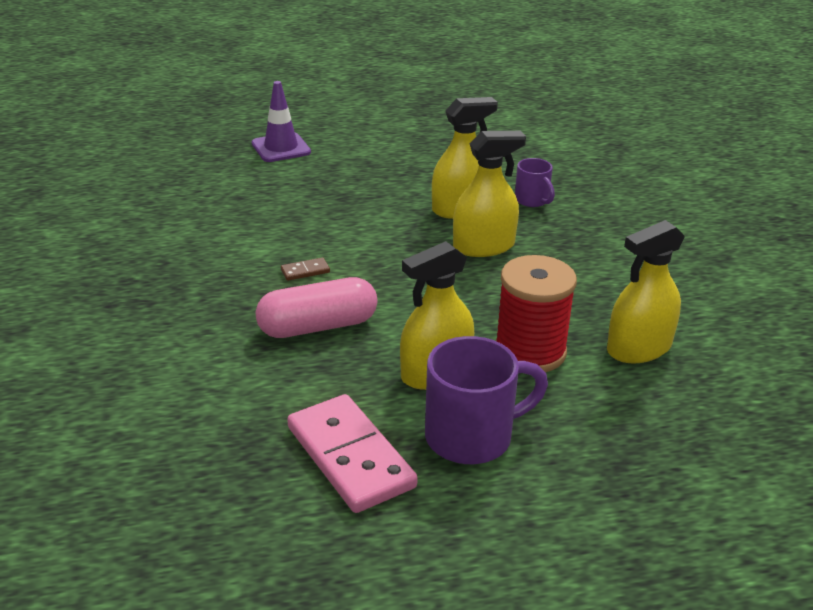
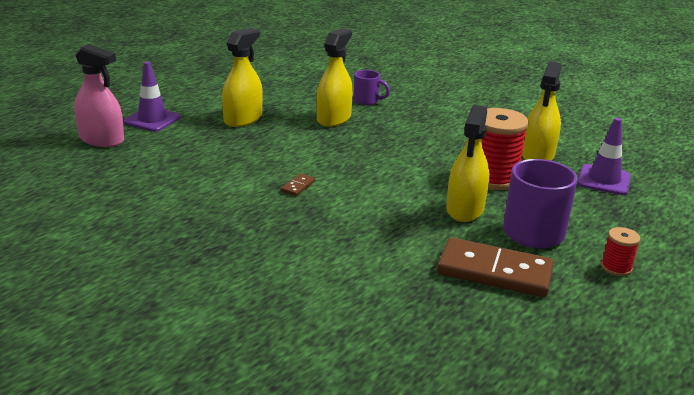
camera: 40 degrees left, 5 degrees down
(210, 153) = (101, 139): none -> pink spray bottle
(317, 326) = (359, 213): pink capsule -> none
(350, 457) = (494, 272): pink domino -> brown domino
(483, 246) = (381, 134): yellow spray bottle -> yellow spray bottle (243, 119)
(498, 529) = (616, 267): none -> red spool
(676, 418) = (604, 180): none -> purple traffic cone

